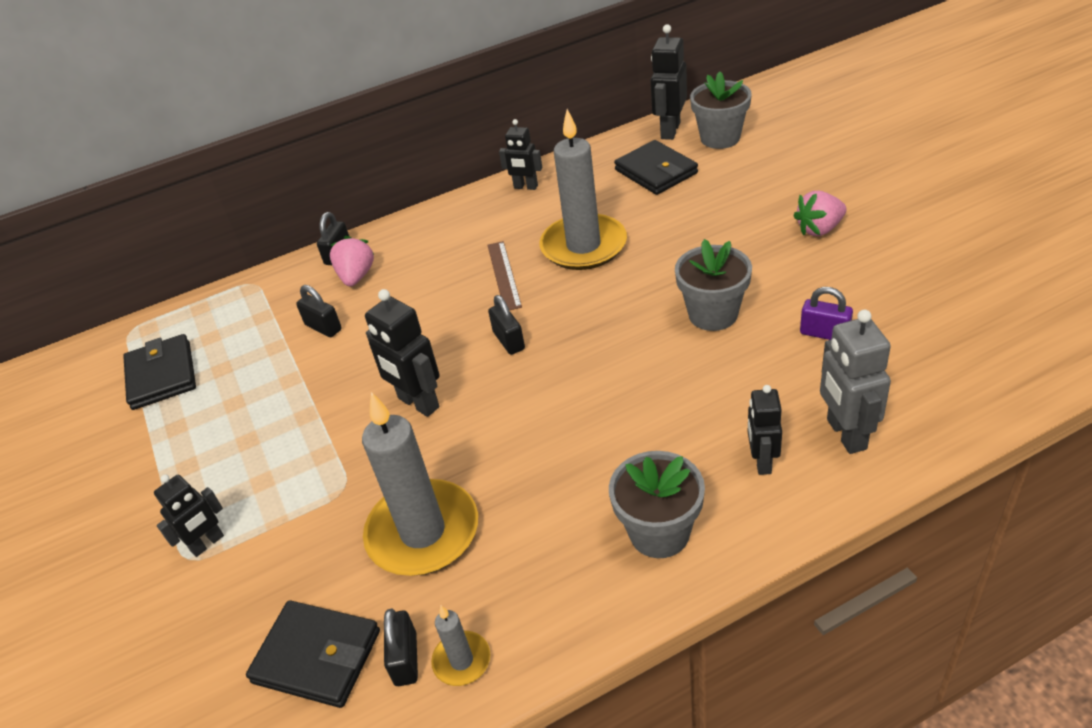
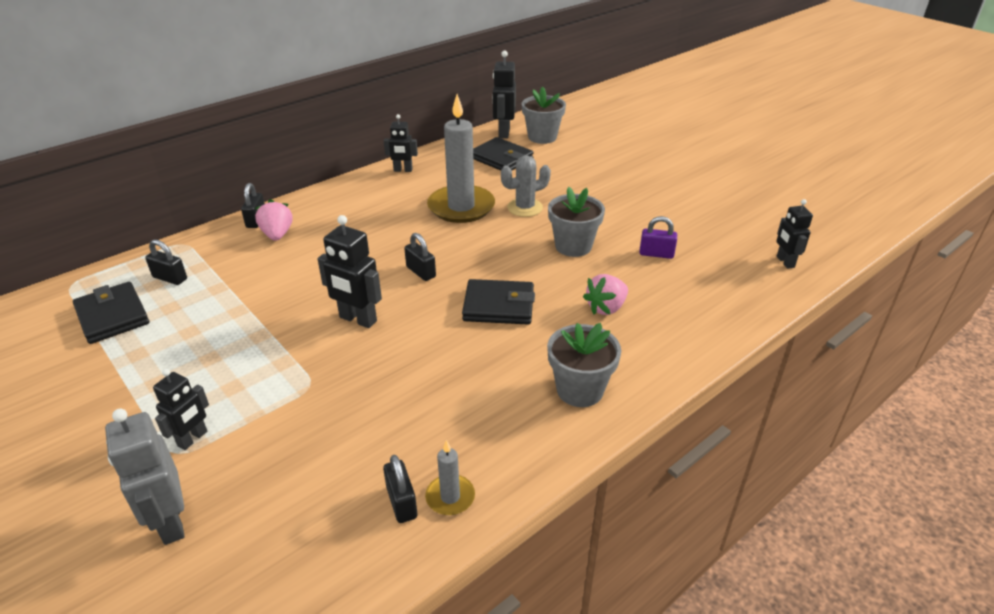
camera: 20 degrees left, 5 degrees down
(317, 657) = (321, 512): black wallet -> black wallet (499, 306)
(323, 327) = (258, 272): black padlock -> black padlock (170, 278)
(423, 532) = (389, 409): grey candle -> none
(504, 275) = (403, 228): brown ruler -> none
(665, 250) = (525, 208): none -> grey cactus
(762, 461) = (639, 337): black robot -> black robot (785, 262)
(819, 229) = (631, 191): pink strawberry -> pink strawberry (606, 308)
(845, 434) = (692, 315): grey robot -> grey robot (170, 523)

